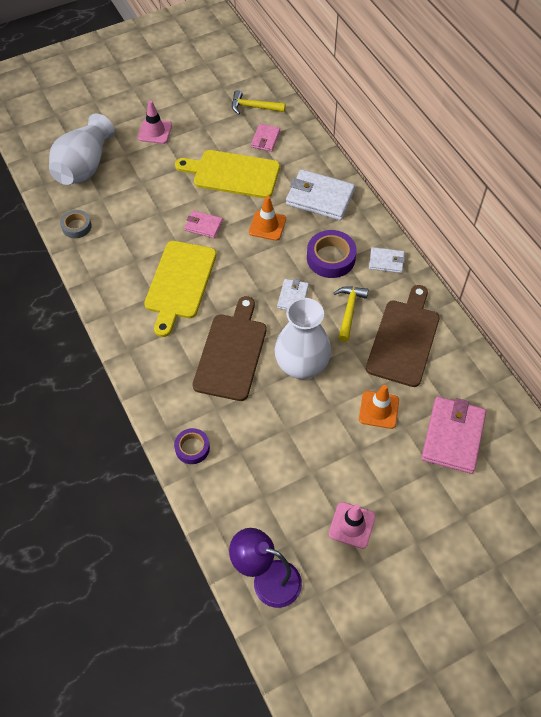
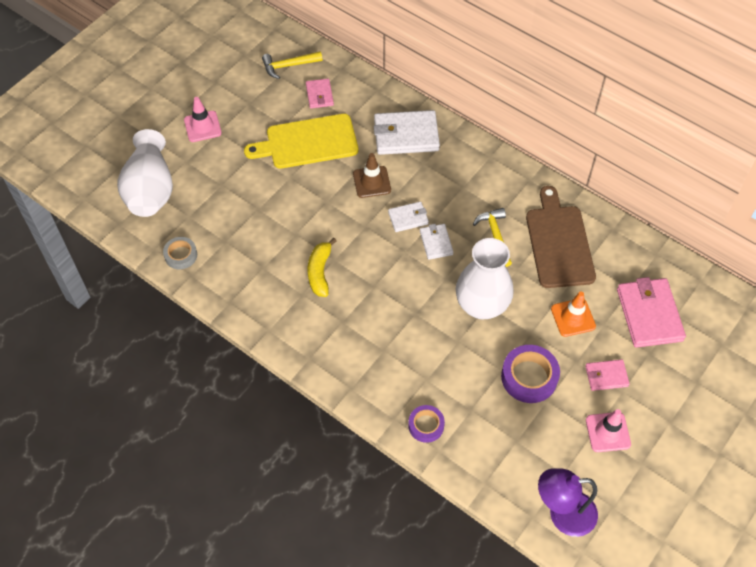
camera: 25 degrees left, 0 degrees up
(179, 283) = (320, 272): yellow cutting board -> yellow banana
(203, 226) = (309, 206): pink wallet -> pink wallet (606, 376)
(231, 353) = (410, 320): brown cutting board -> none
(267, 225) = (372, 182): orange traffic cone -> brown traffic cone
(331, 258) = (450, 191): purple tape -> purple tape (529, 377)
(386, 261) = (502, 175): white wallet -> white wallet (408, 218)

